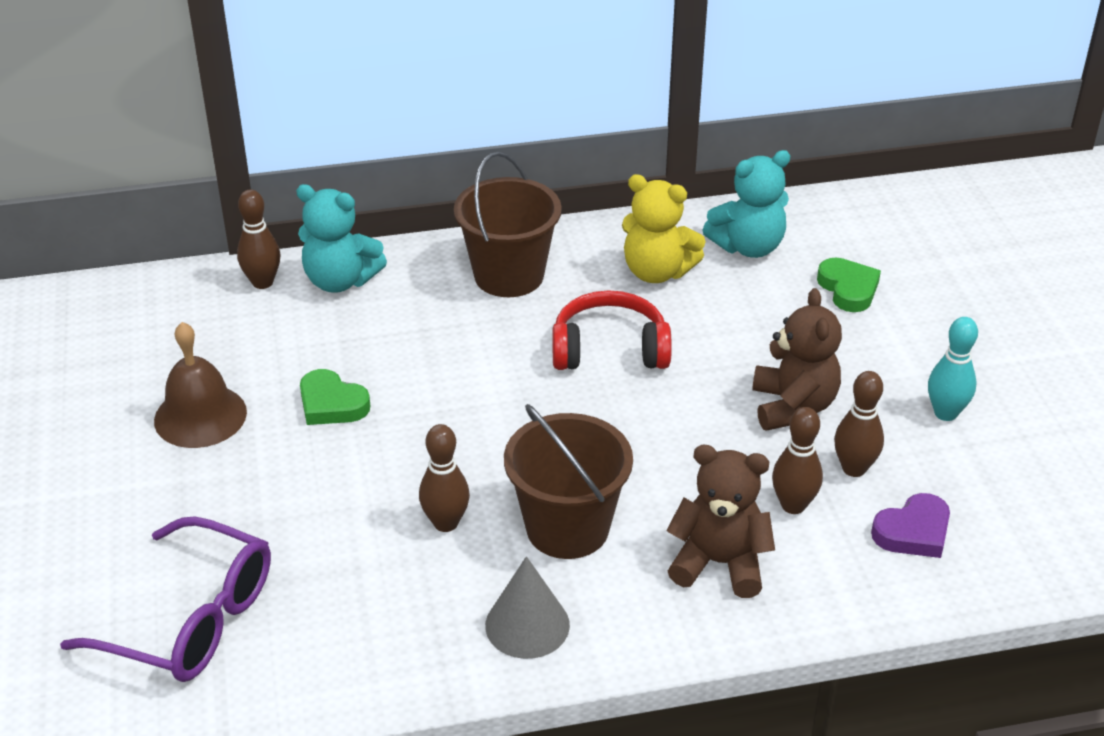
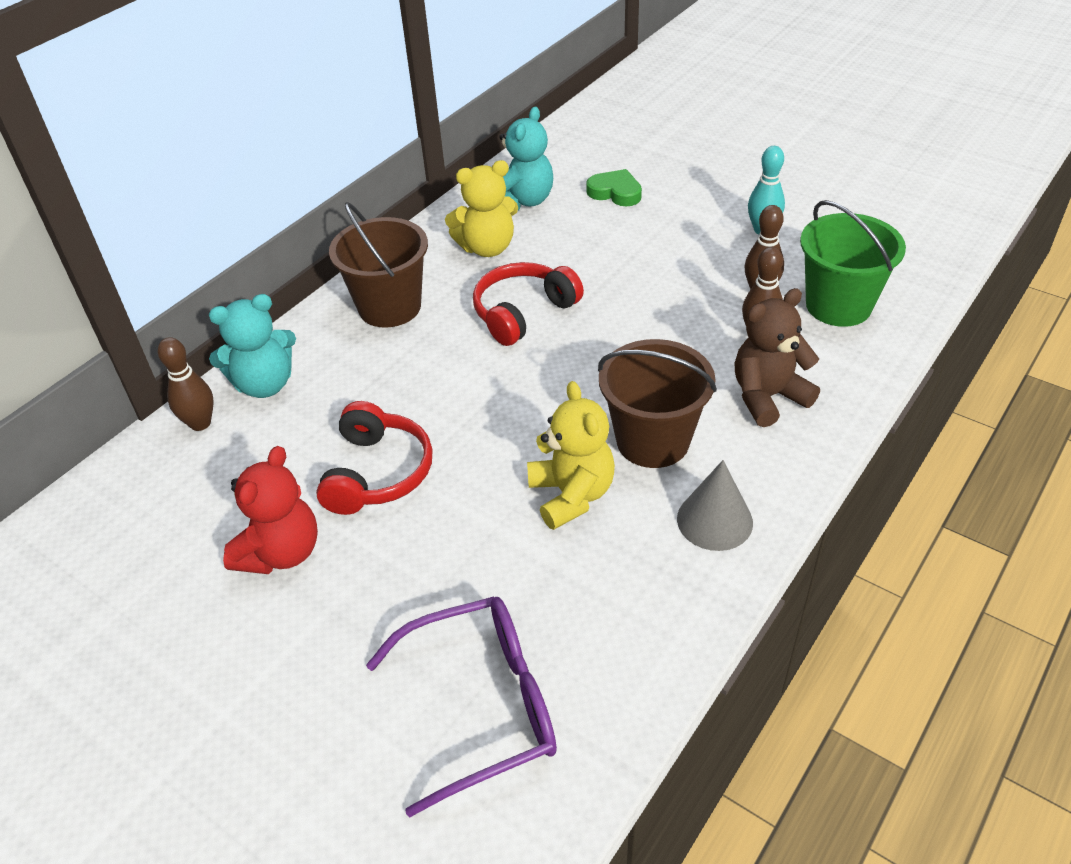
camera: 40 degrees left, 5 degrees up
(200, 416) = (281, 552): brown bell -> red teddy bear
(331, 404) = (377, 473): green heart -> red headphones
(446, 523) = (571, 495): brown bowling pin -> yellow teddy bear
(793, 406) = (679, 278): brown teddy bear -> none
(913, 532) = (838, 305): purple heart -> green bucket

